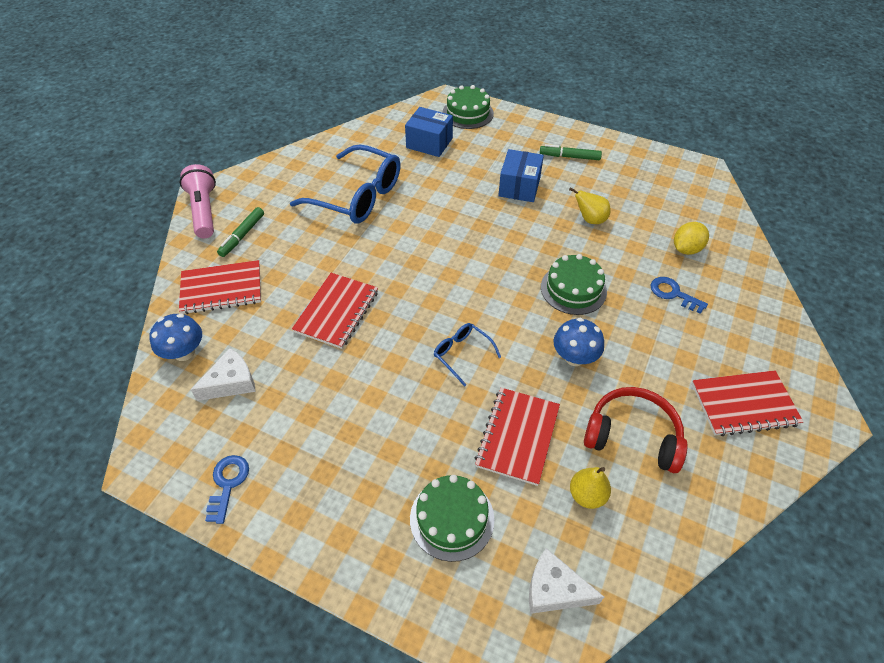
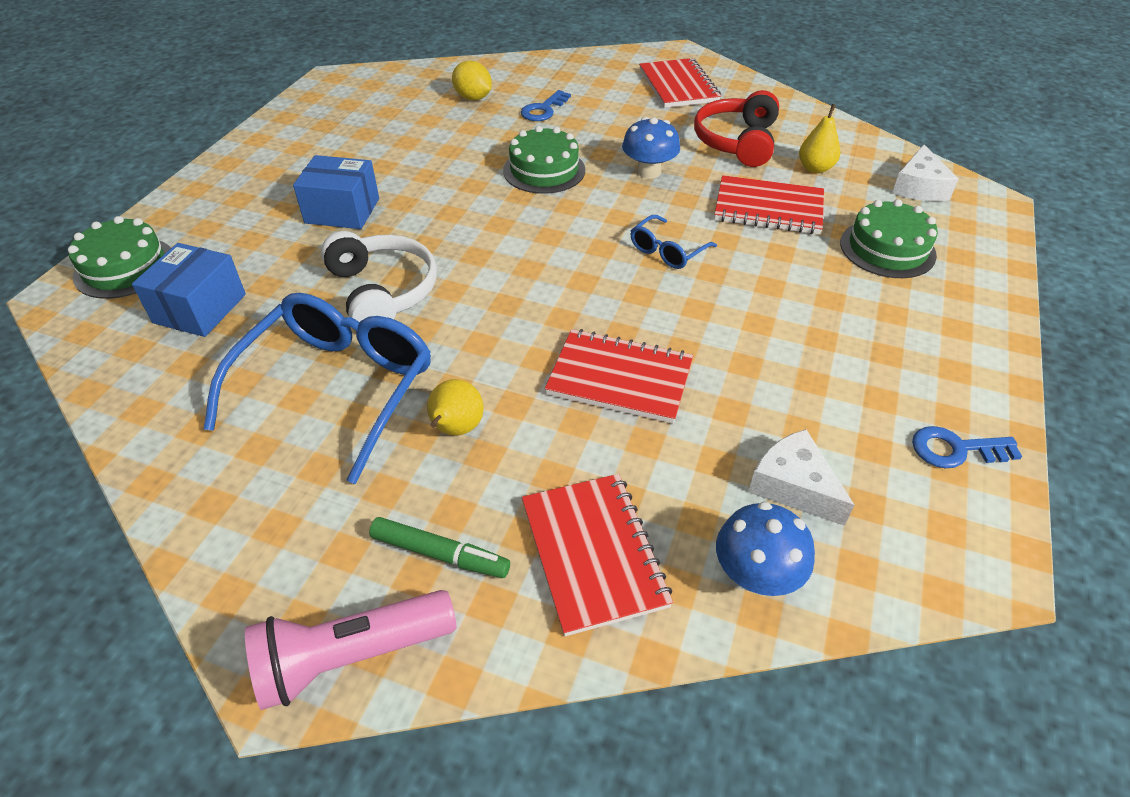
camera: 95 degrees left, 5 degrees down
(434, 208) = (382, 291): none -> white headphones
(569, 157) = (282, 168): green marker -> none
(590, 219) = (419, 156): yellow pear -> yellow pear (456, 429)

